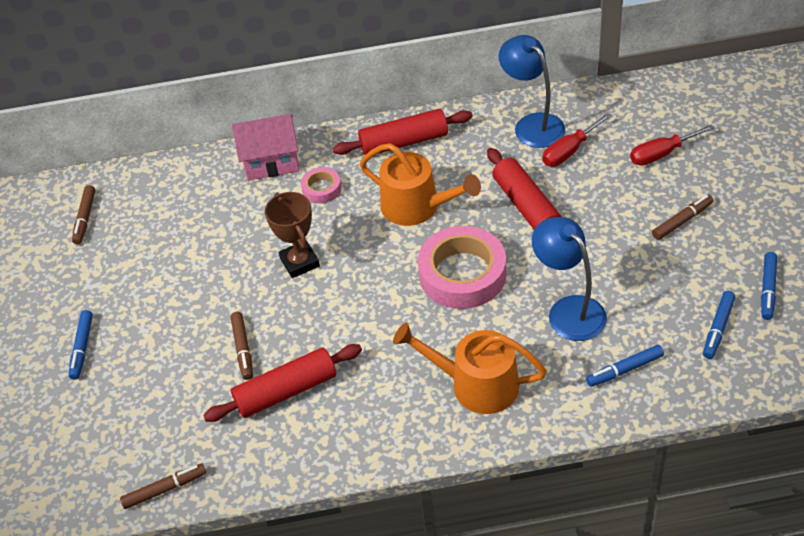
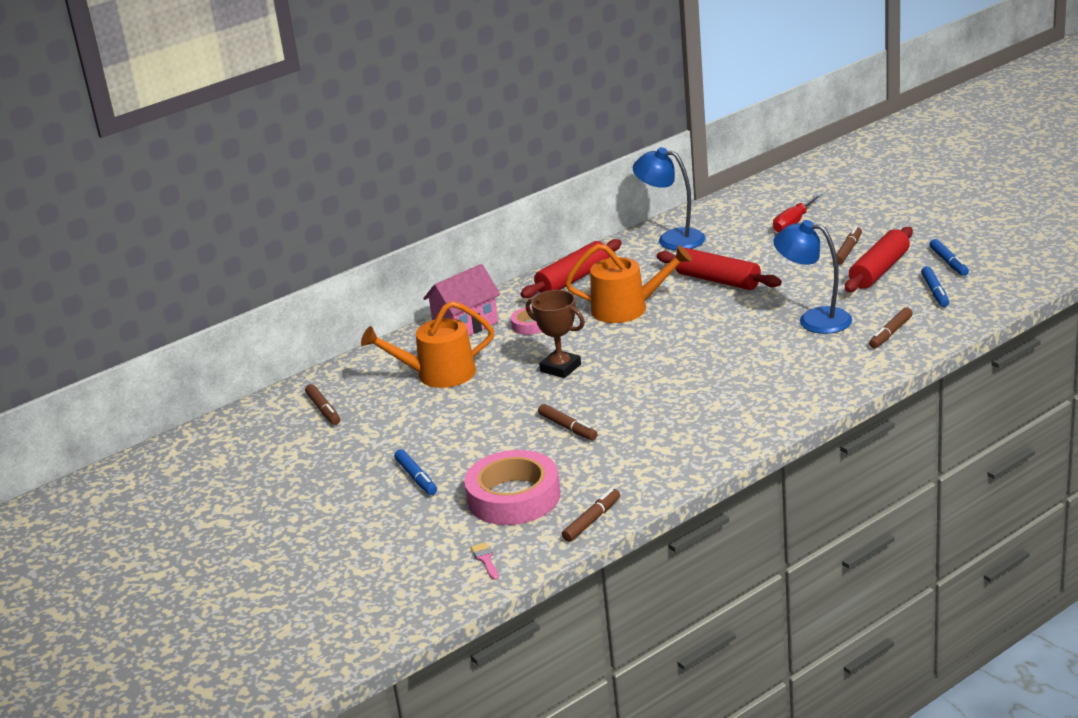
camera: 30 degrees left, 20 degrees down
(49, 489) = (485, 559): none -> pink brush
(286, 391) = (634, 435): red rolling pin -> red rolling pin (879, 270)
(462, 274) = (708, 329): pink tape -> pink tape (513, 497)
(476, 384) = (786, 378): orange watering can -> orange watering can (438, 374)
(569, 151) = (718, 243): red screwdriver -> none
(624, 370) = (890, 333): blue marker -> brown marker

